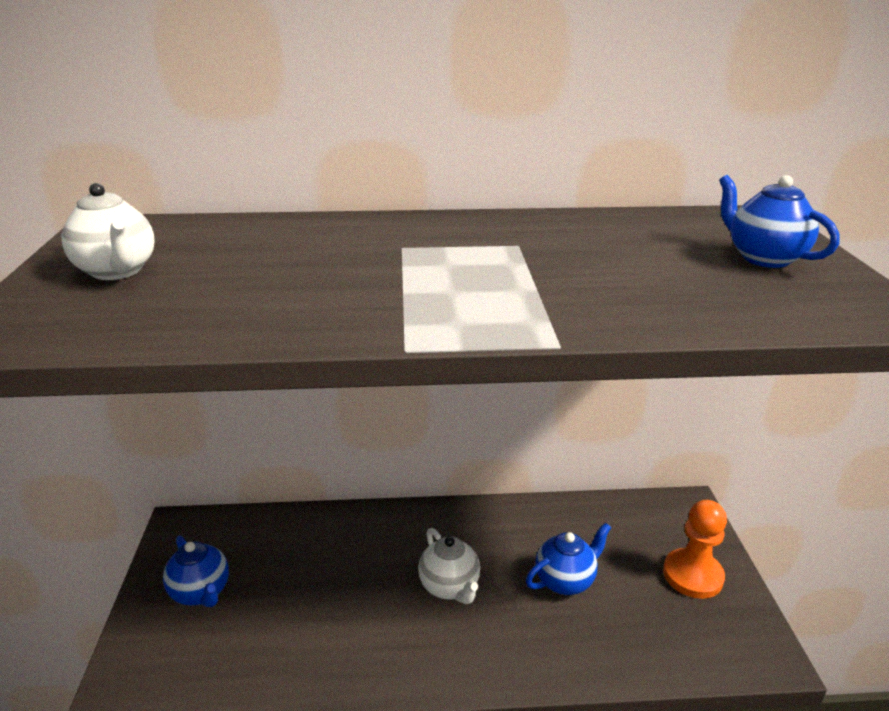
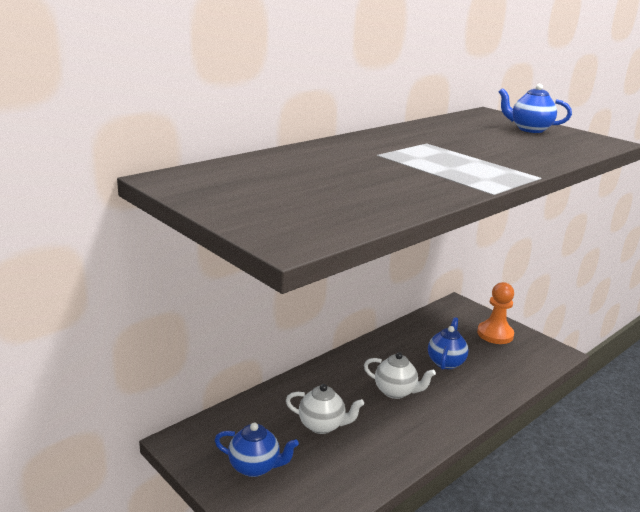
camera: 40 degrees left, 5 degrees down
(117, 271) = (258, 198): white teapot -> white teapot (322, 425)

